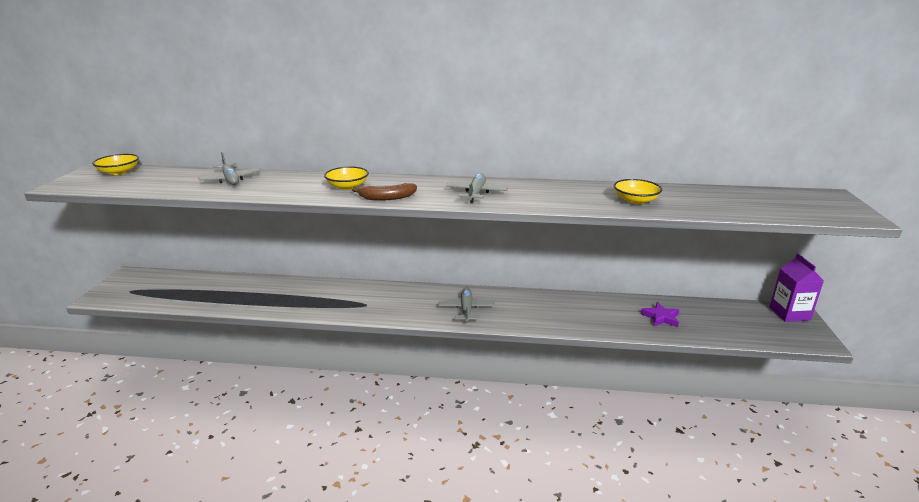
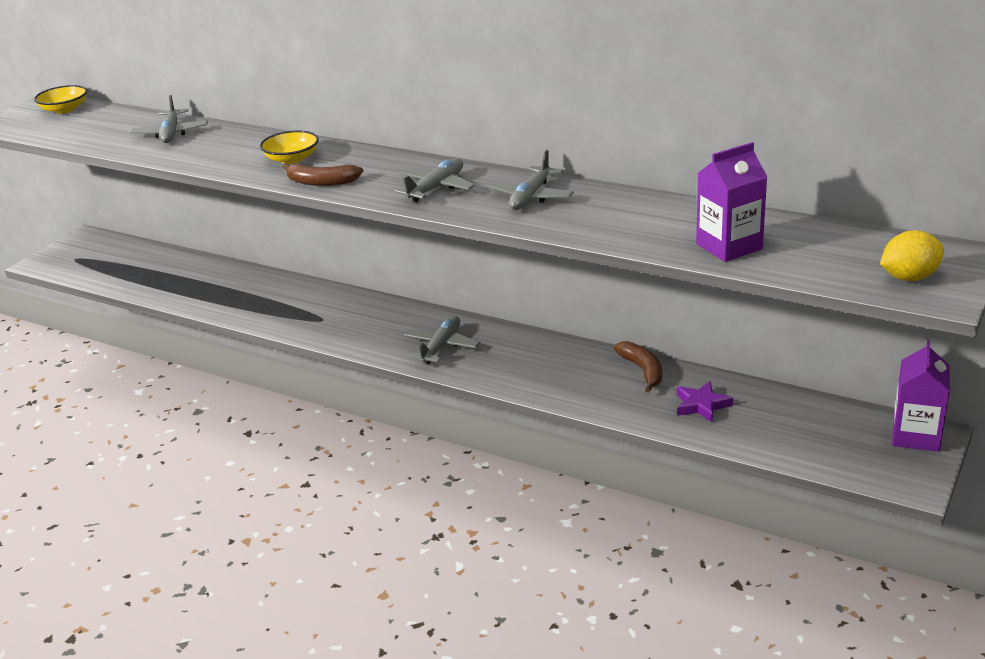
camera: 25 degrees right, 5 degrees up
(547, 192) = (530, 197): none -> grey plane
(607, 303) = (642, 371): none -> brown banana
(635, 200) = (636, 225): yellow bowl -> none
(707, 205) = (729, 246): none -> purple carton
(828, 210) = (909, 277): none -> yellow lemon

